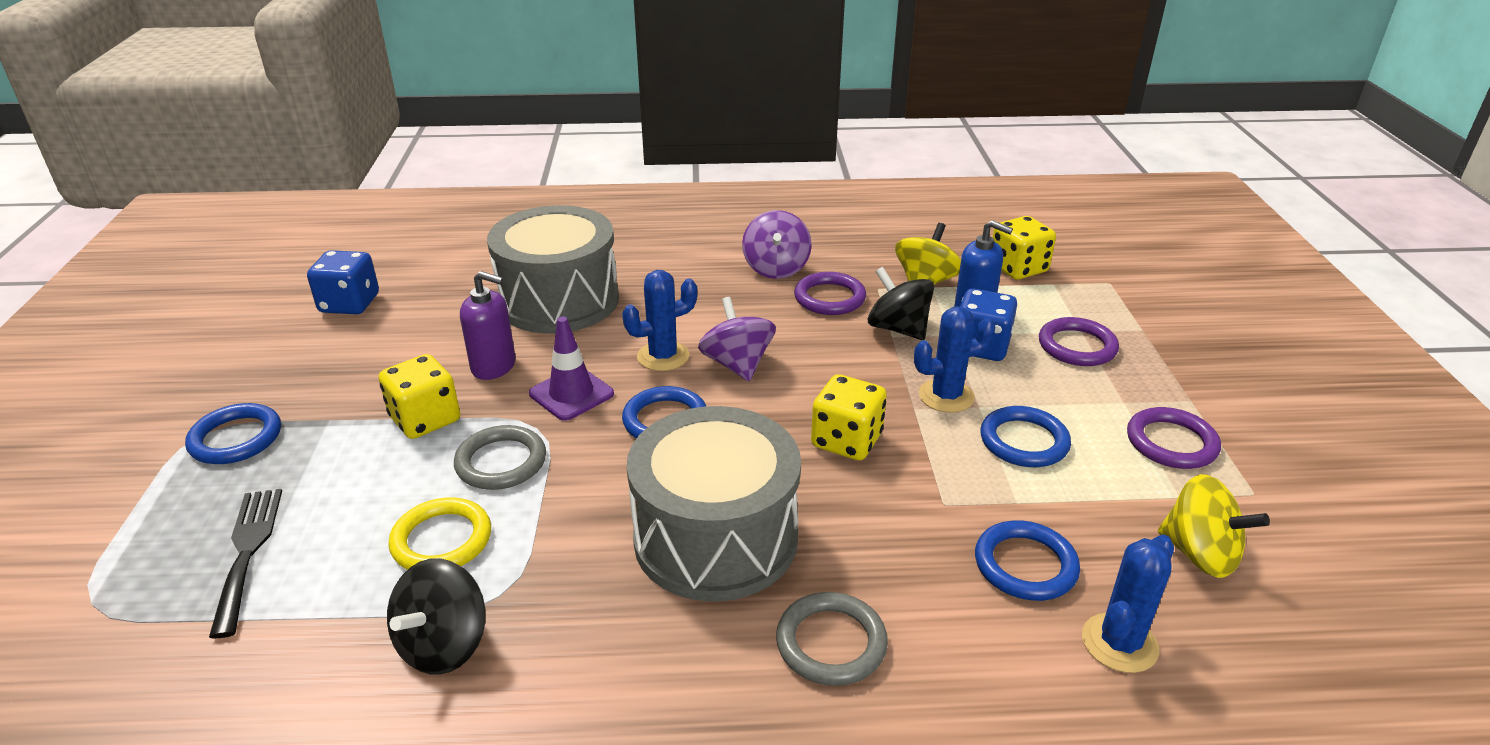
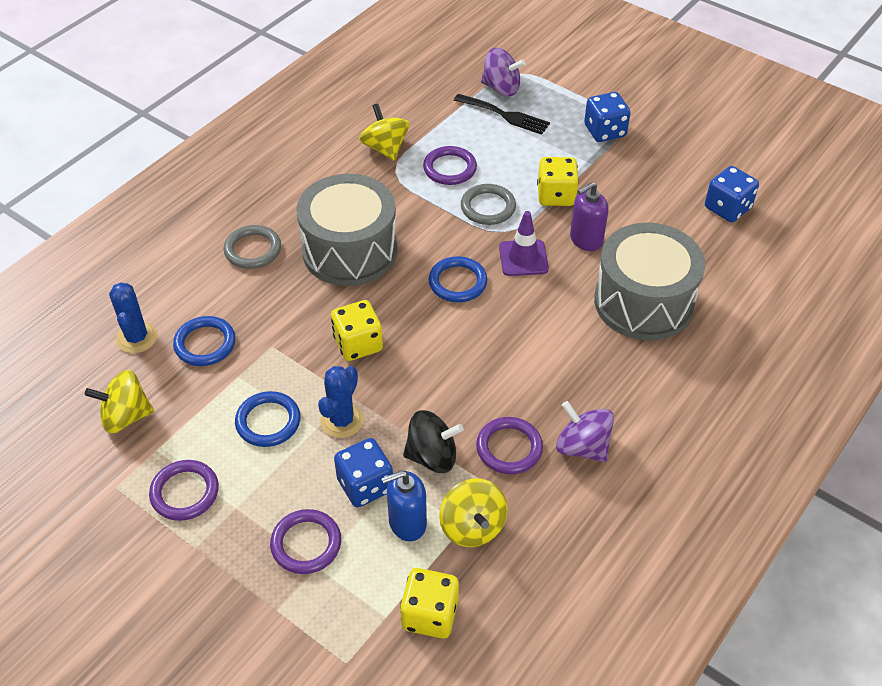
camera: 130 degrees right, 15 degrees up
(236, 438) = (605, 131): blue ring -> blue dice
(442, 540) = (449, 168): yellow ring -> purple ring
(444, 645) = (385, 148): black spinning top -> yellow spinning top
(663, 356) = (523, 316): blue cactus -> none
(737, 364) = (478, 344): purple spinning top -> purple spinning top (501, 88)

